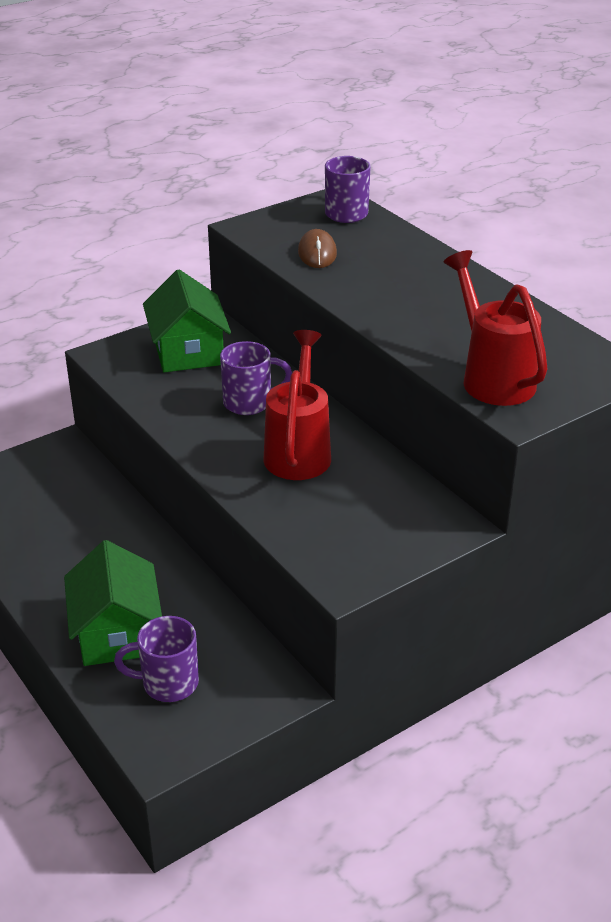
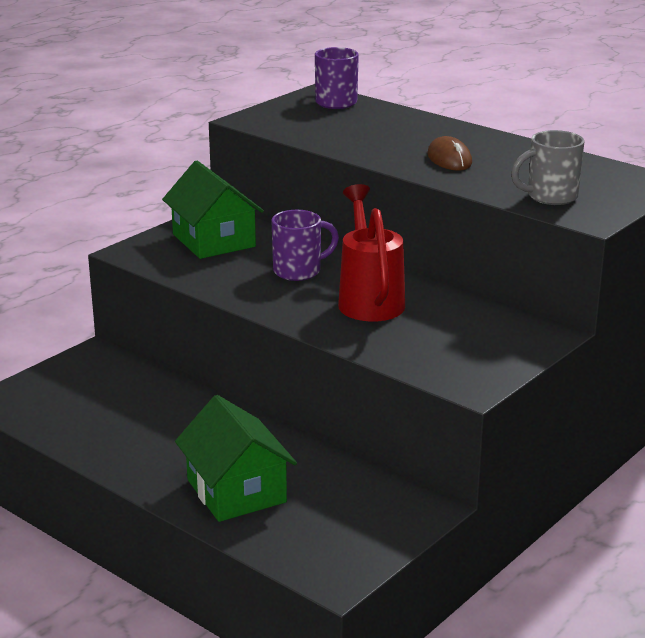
camera: 15 degrees left, 10 degrees down
(167, 683) = (310, 522): purple mug -> none
(317, 253) = (329, 131): brown mouse -> brown mouse (449, 159)
(492, 377) = (550, 197): red watering can -> grey mug

